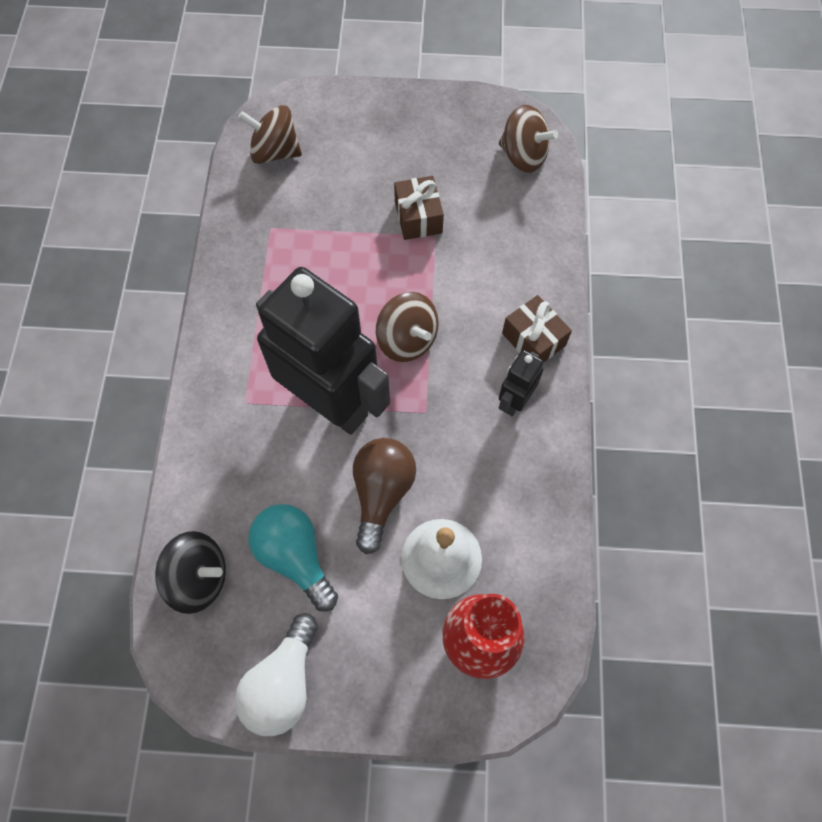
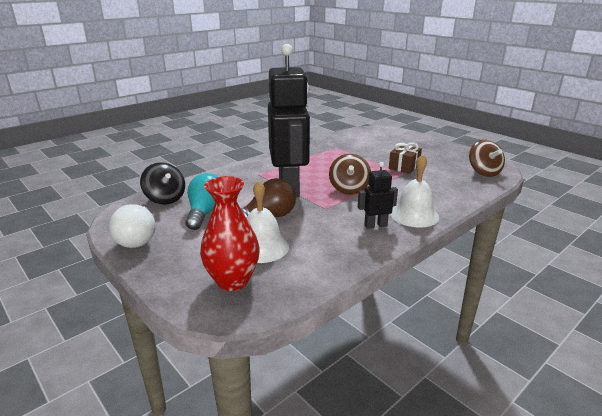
camera: 45 degrees right, 40 degrees down
(275, 152) = (365, 136): brown spinning top -> none
(283, 683) = (137, 238): white light bulb -> white light bulb turned 75 degrees counterclockwise
(533, 339) = (414, 215): brown gift -> white bell

